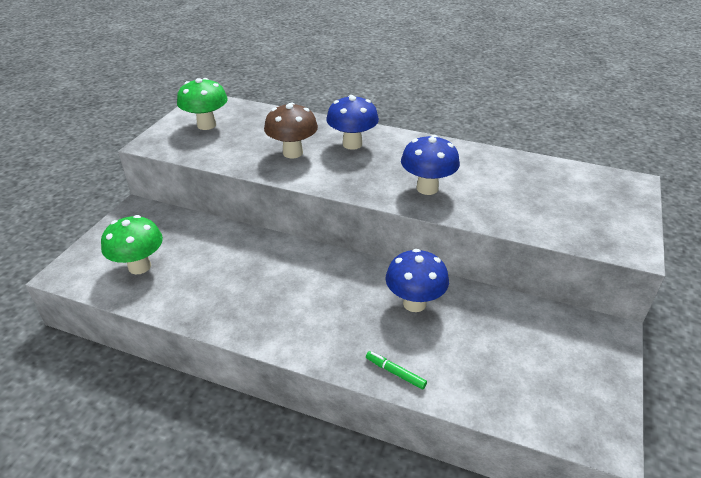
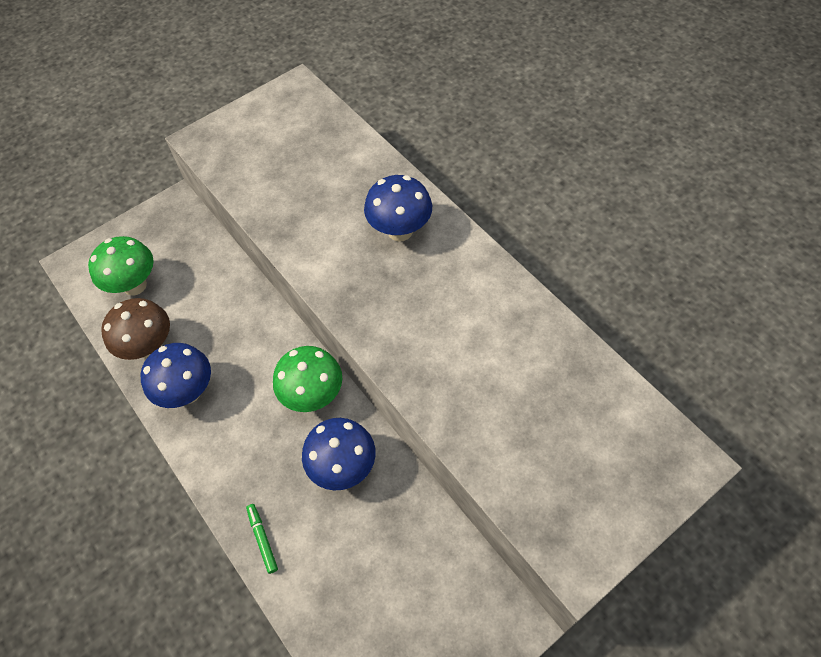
camera: 35 degrees right, 20 degrees up
(206, 125) = (271, 131): green mushroom -> green mushroom (313, 396)
(292, 153) = (326, 217): brown mushroom -> brown mushroom (149, 347)
(427, 188) = (425, 344): blue mushroom -> blue mushroom (188, 392)

